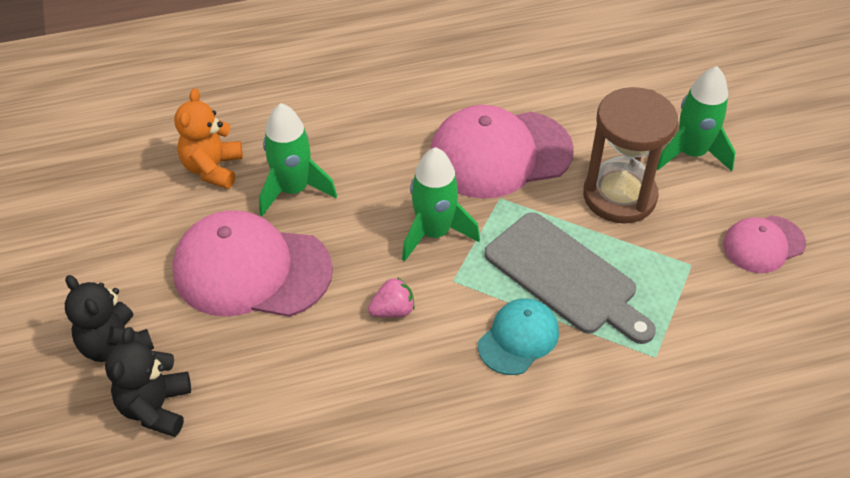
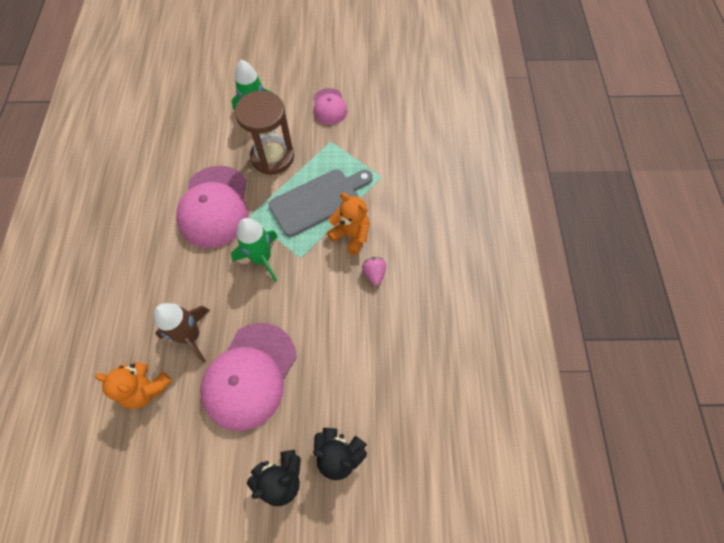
camera: 75 degrees left, 15 degrees up
(293, 190) = (191, 335): green rocket -> brown rocket
(393, 310) = (311, 296): pink strawberry -> pink strawberry (374, 274)
(518, 338) = (351, 235): turquoise cap -> orange teddy bear

